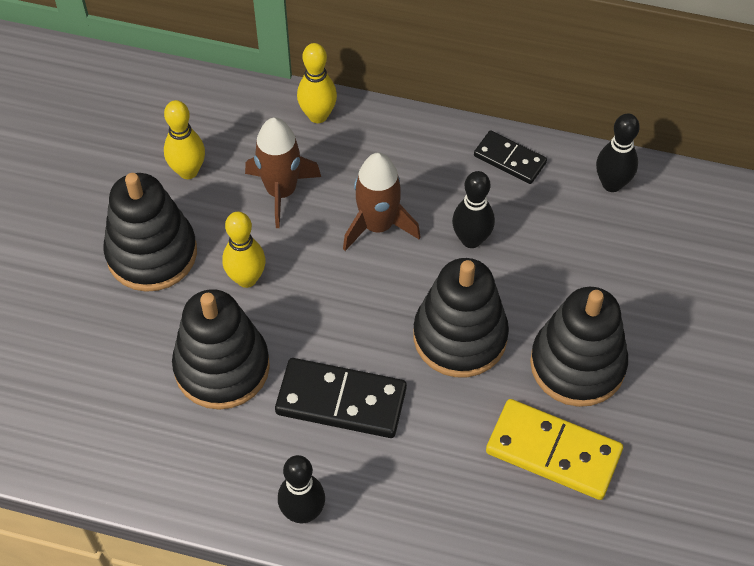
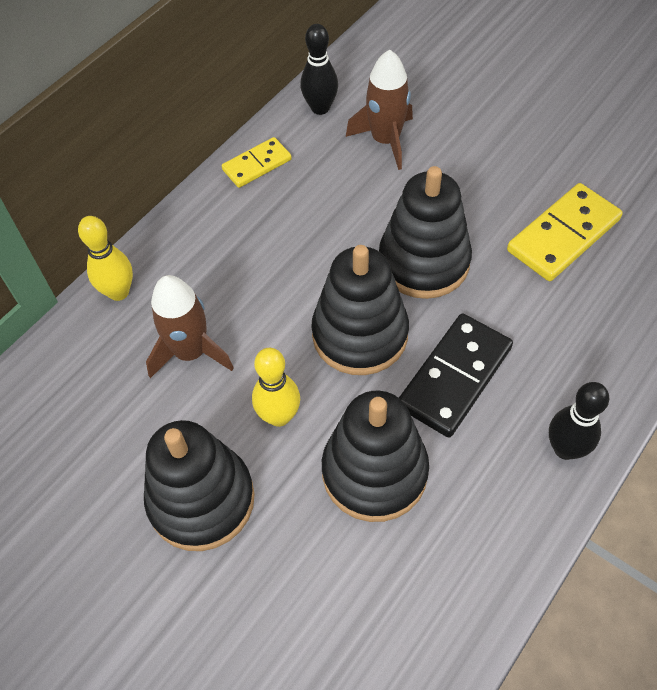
camera: 65 degrees left, 0 degrees up
(188, 171) = (115, 431): yellow bowling pin -> none
(378, 225) = (274, 284): brown rocket -> brown rocket (385, 140)
(471, 239) = (326, 220): black bowling pin -> none
(510, 159) = (257, 164): black domino -> yellow domino
(577, 364) = (485, 190): black stacking toy -> black stacking toy (360, 334)

